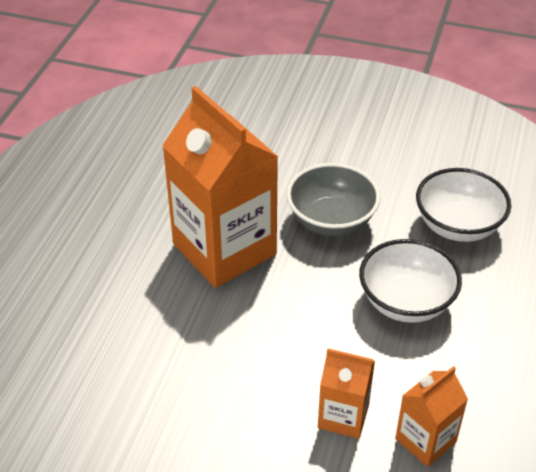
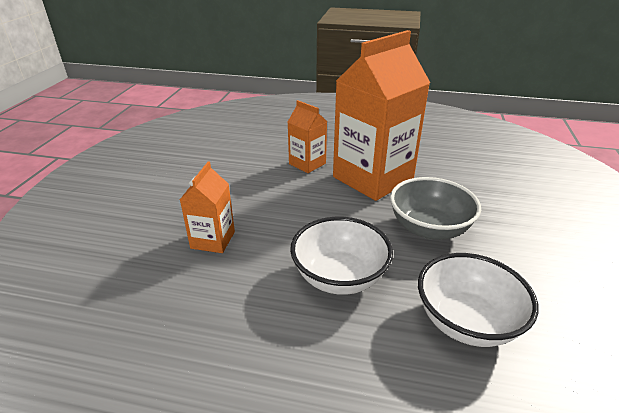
camera: 85 degrees right, 10 degrees down
(425, 440) = (180, 287): orange carton -> orange carton (307, 164)

